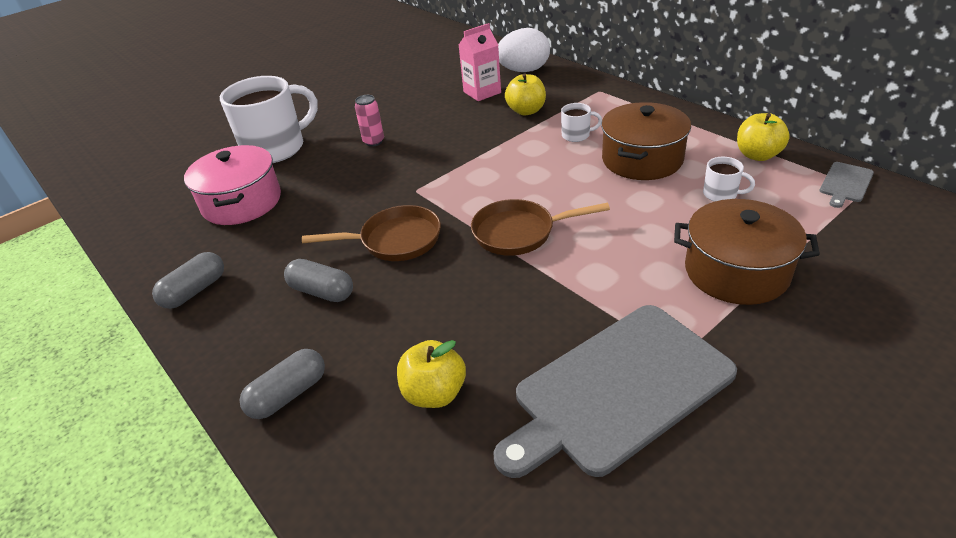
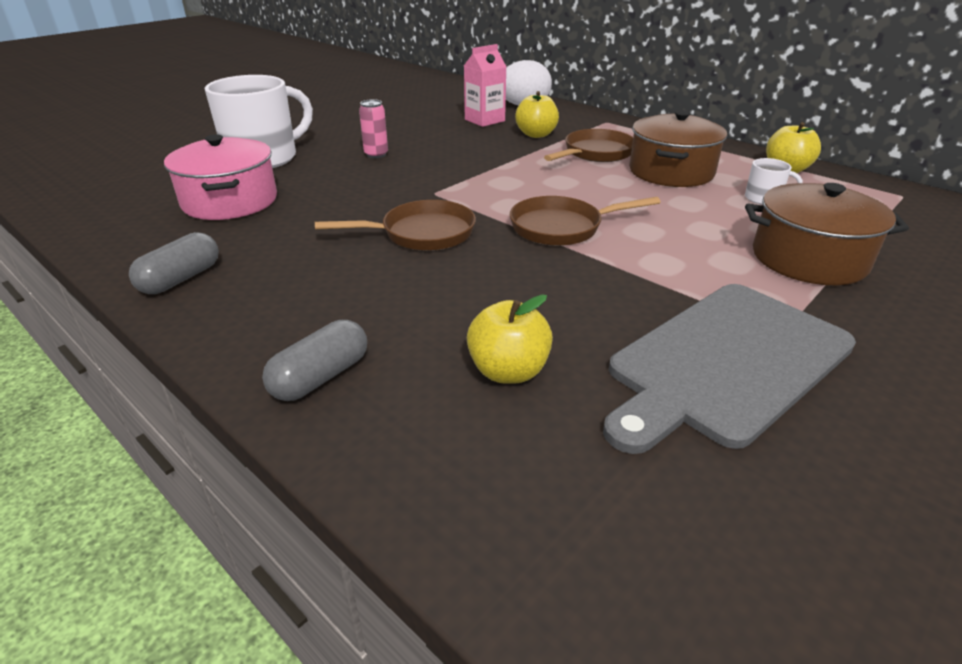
camera: 10 degrees left, 5 degrees down
(321, 291) = (343, 278): grey capsule -> none
(576, 135) = (595, 153): white mug -> brown pan
(845, 183) = (882, 192): grey cutting board -> none

